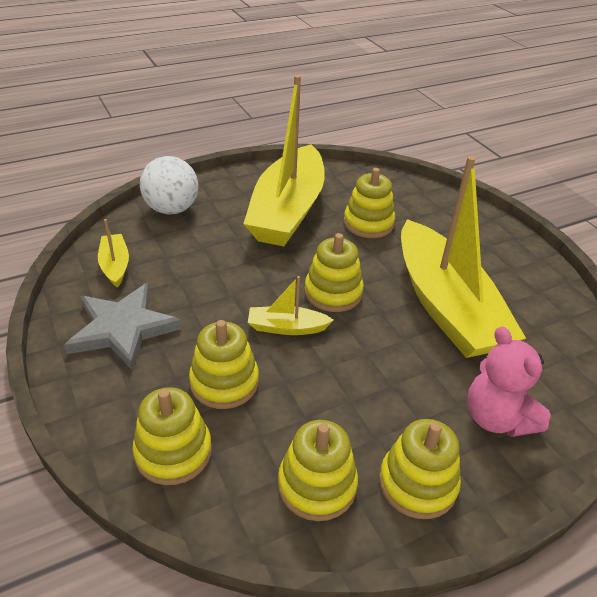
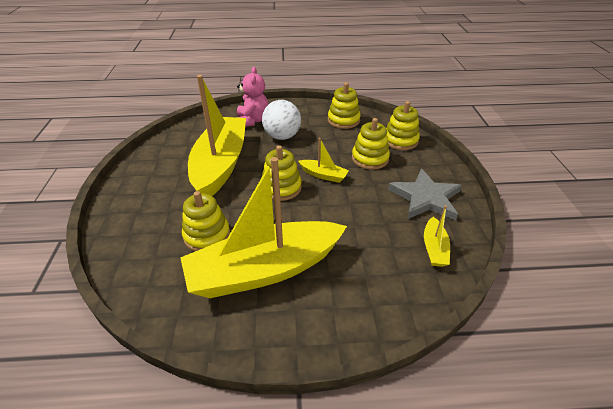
camera: 155 degrees left, 0 degrees up
(172, 209) = (378, 305): white ball -> white ball (282, 136)
(287, 210) = (265, 270): yellow boat -> yellow boat turned 150 degrees counterclockwise
(417, 483) = (304, 113): yellow stacking toy -> none

